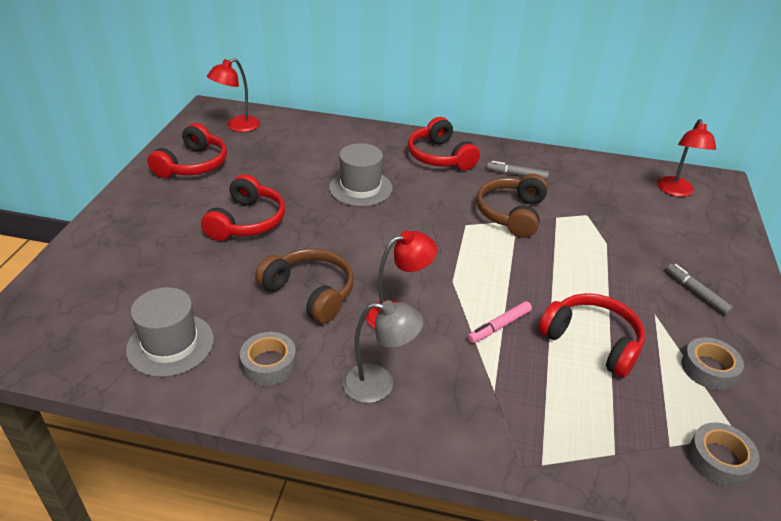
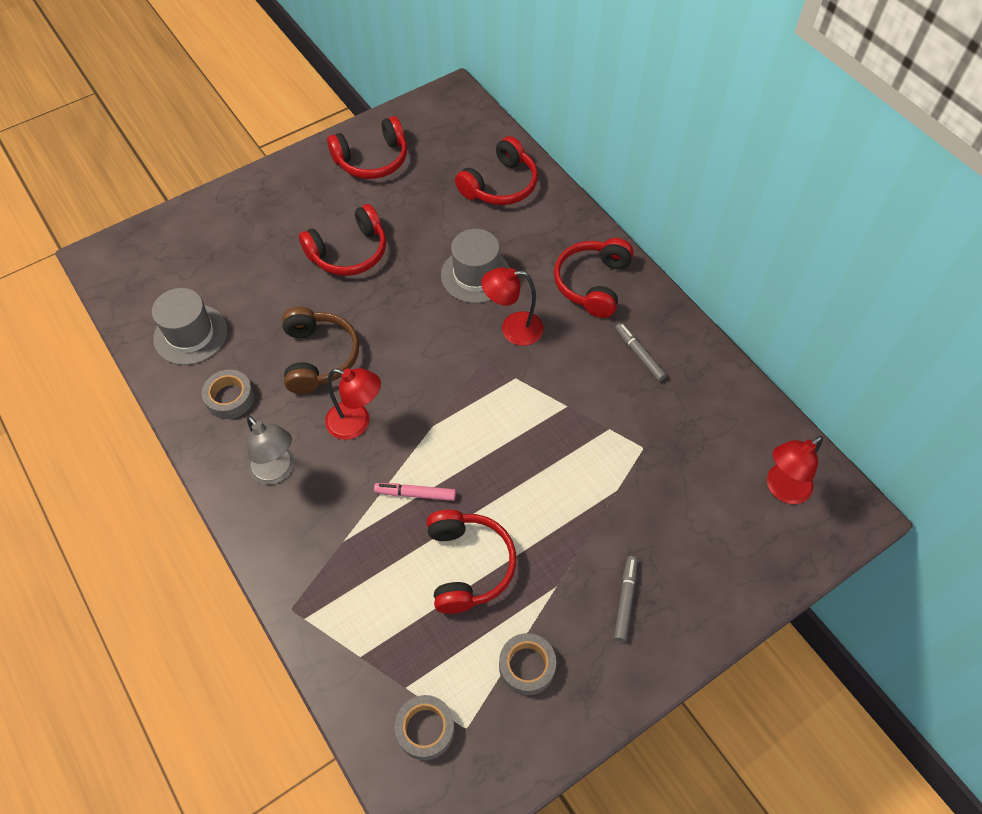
camera: 45 degrees right, 20 degrees up
(237, 127) = (453, 132): red lamp -> red lamp (513, 329)
(310, 138) = (500, 185): none -> red headphones
(511, 214) = (572, 395): brown headphones -> none

